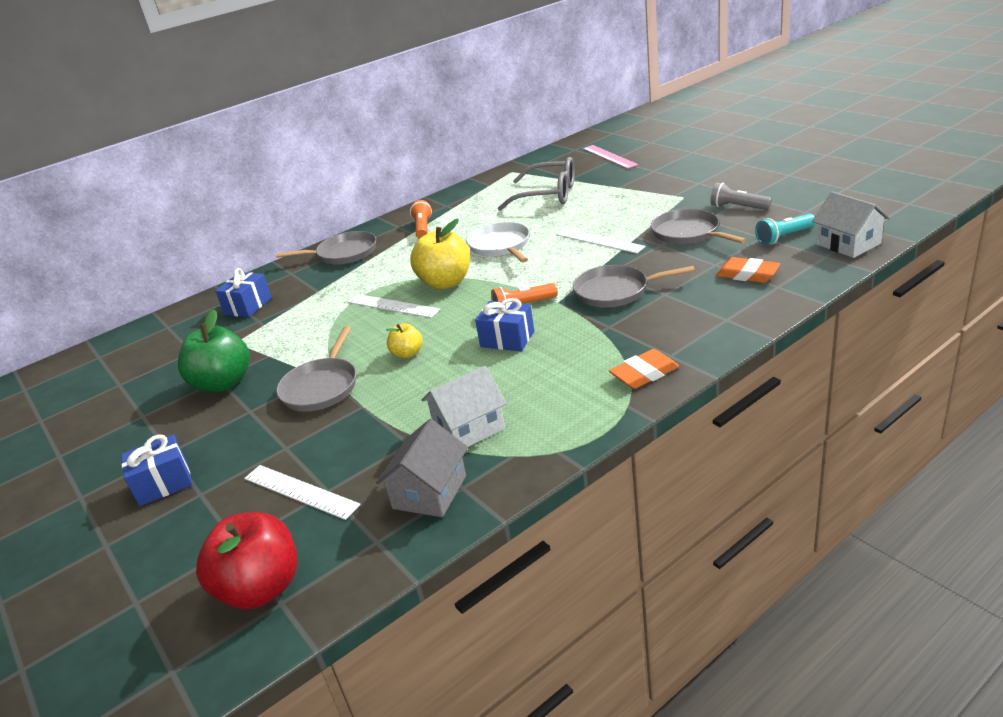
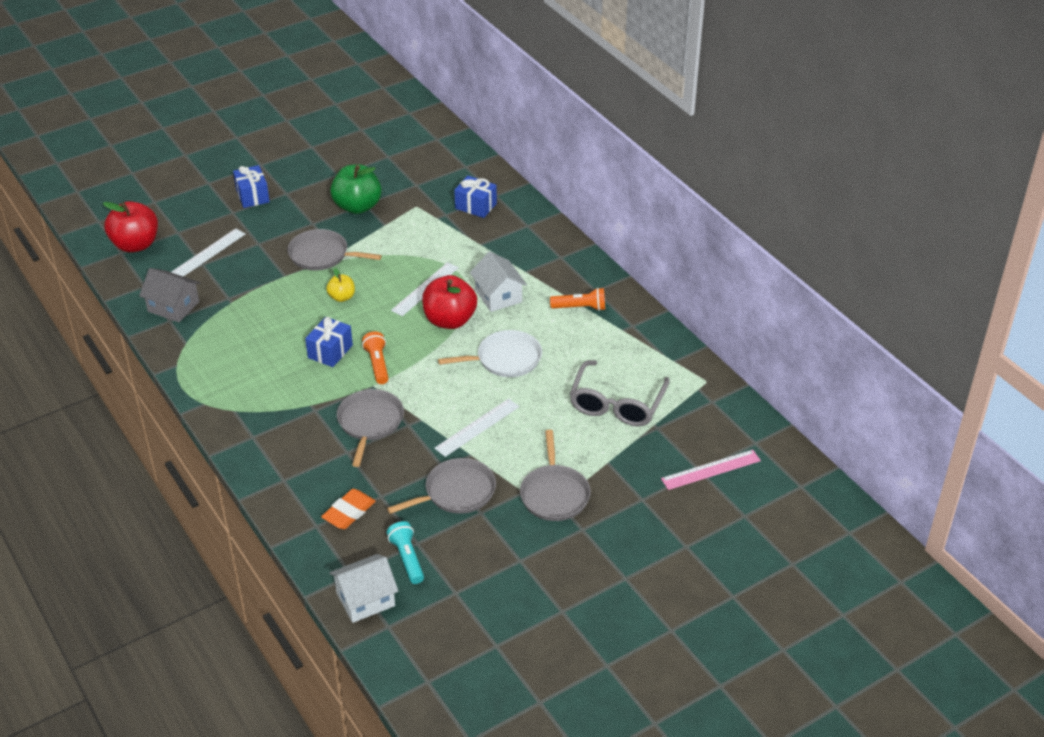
camera: 90 degrees right, 10 degrees up
(344, 253) = (550, 256): grey pan -> grey pan (554, 494)
(445, 282) = (449, 320): yellow apple -> red apple
(469, 428) = (227, 326): white house -> white house (498, 296)
(644, 373) = (237, 419): orange eraser -> none
(737, 207) = (496, 544): grey flashlight -> none

